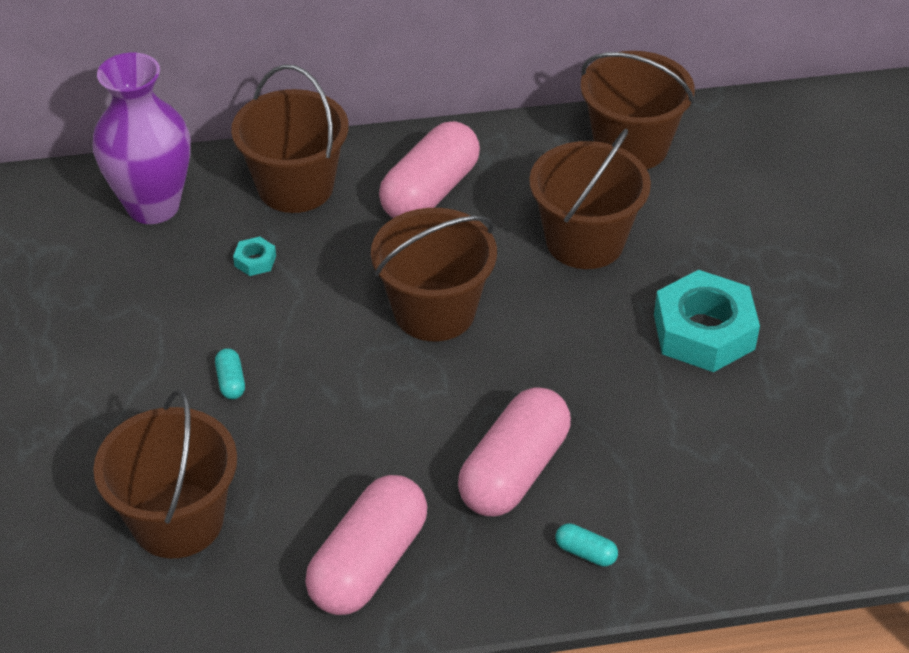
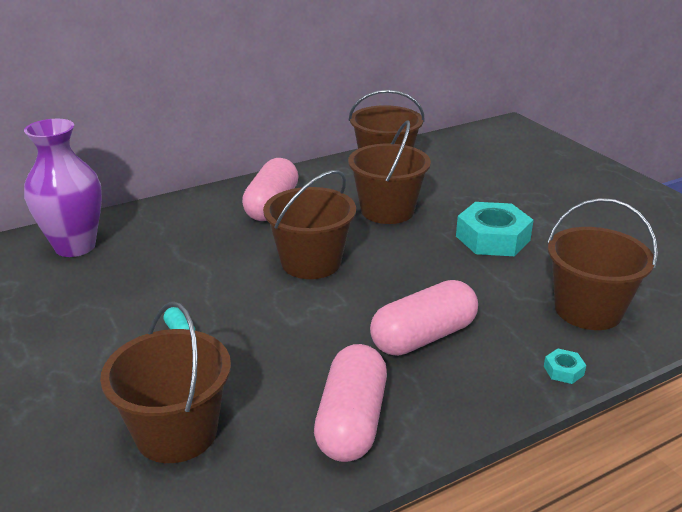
camera: 20 degrees left, 15 degrees down
(255, 261) = (166, 261): turquoise nut -> turquoise nut (563, 370)
(295, 187) = (177, 219): brown bucket -> brown bucket (588, 310)
(514, 471) = (423, 337): pink capsule -> pink capsule turned 45 degrees clockwise
(585, 552) = (507, 373): turquoise capsule -> none

